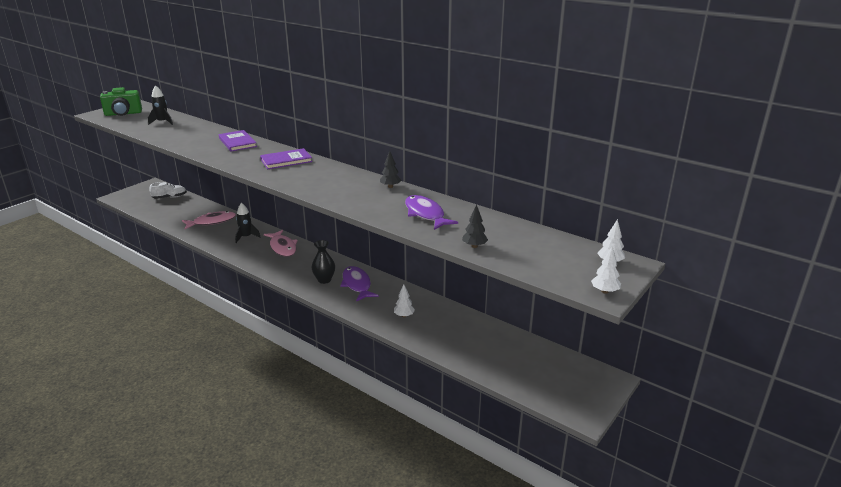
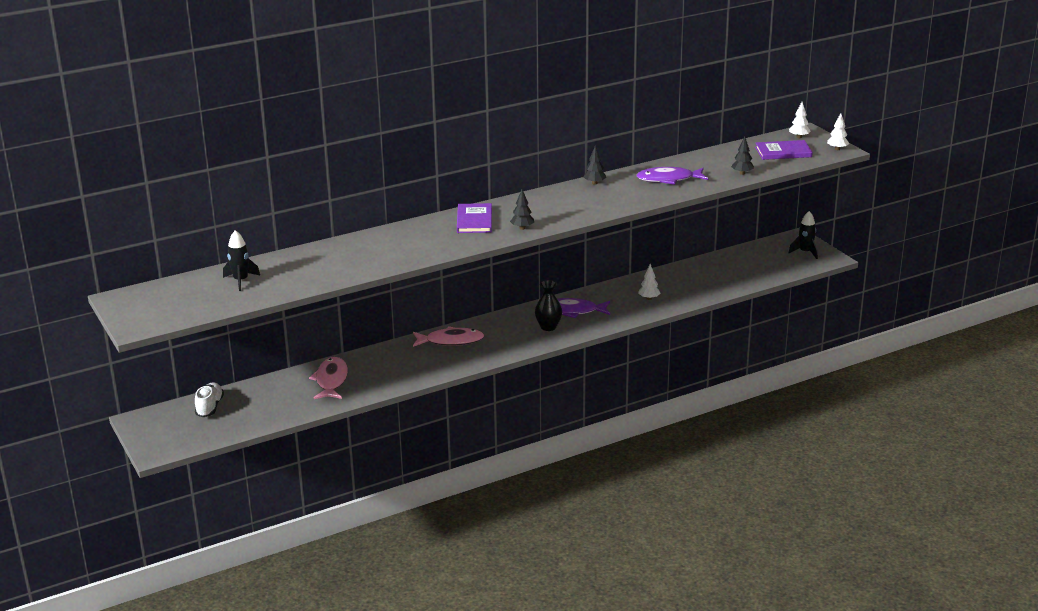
camera: 65 degrees left, 0 degrees up
(123, 114) = (162, 307): green camera -> none
(237, 142) = (383, 240): purple book -> purple book (783, 152)
(246, 237) = (400, 361): black rocket -> black rocket (805, 252)
(281, 177) = (522, 228): none -> black tree

